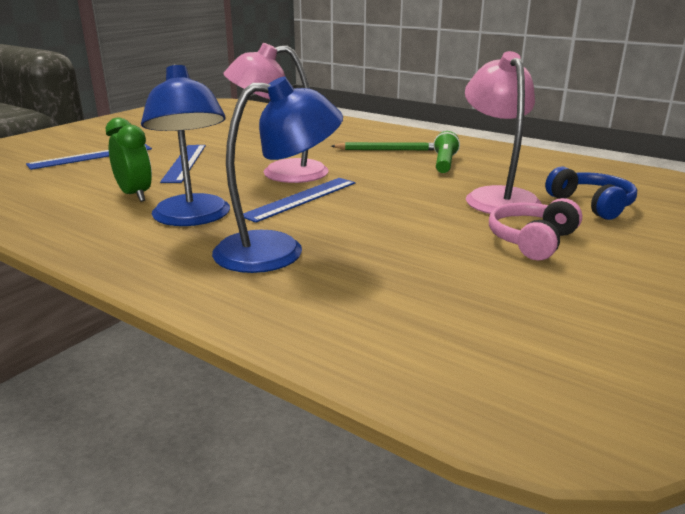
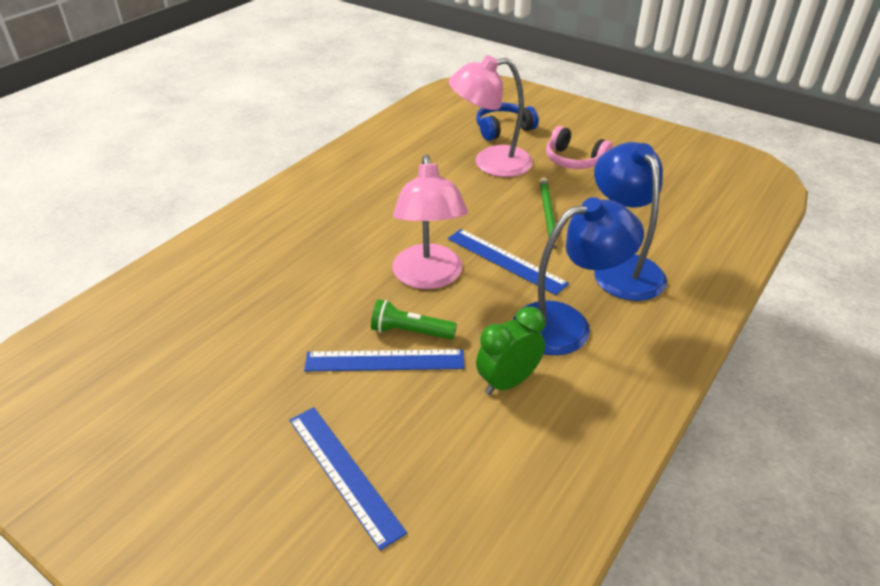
camera: 90 degrees left, 15 degrees up
(387, 150) = (351, 208): green pencil -> green pencil (547, 214)
(444, 163) = (401, 178): green flashlight -> green flashlight (410, 332)

